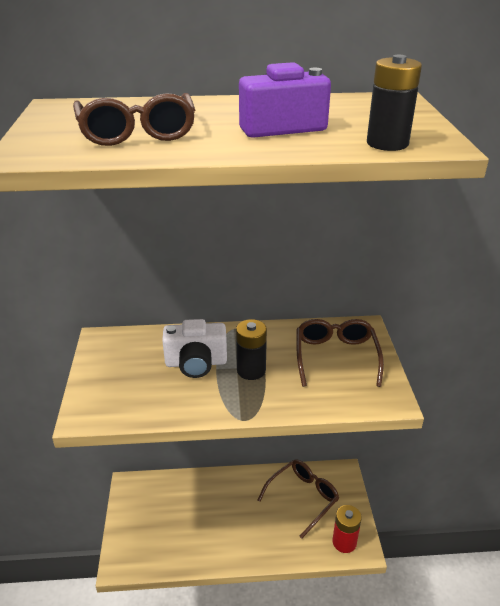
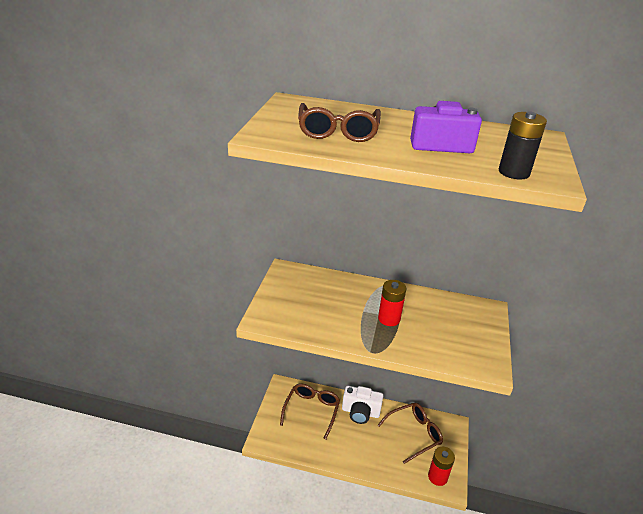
camera: 15 degrees right, 0 degrees up
(196, 363) = (349, 303): white camera -> white camera (360, 412)
(251, 370) = (389, 319): black battery -> red battery
(336, 357) = (458, 325): brown glasses -> brown glasses (311, 410)

